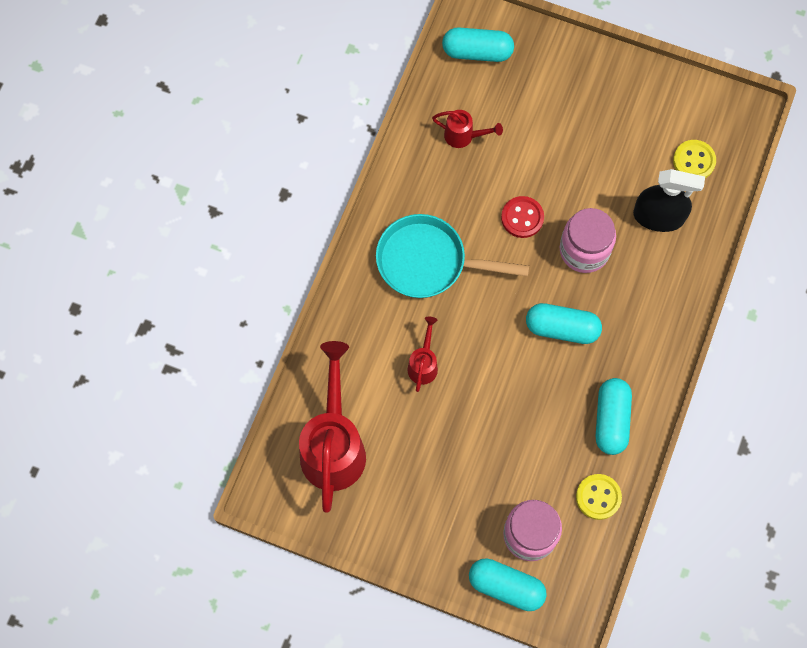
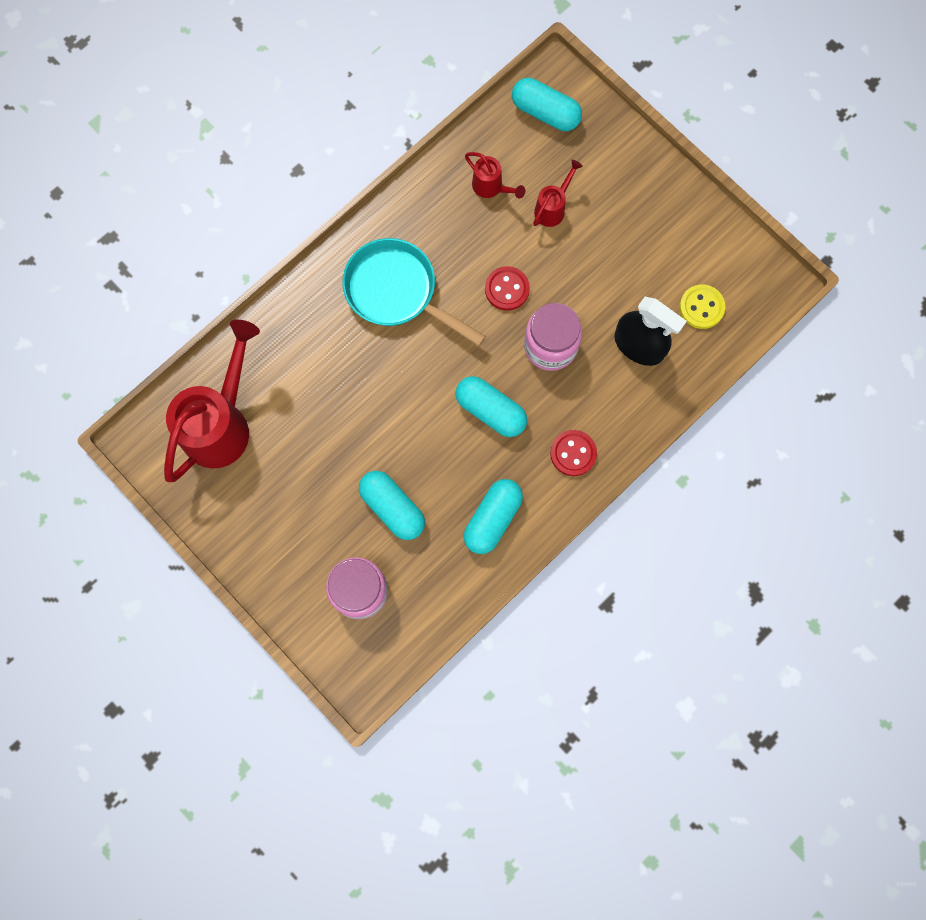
camera: 25 degrees right, 5 degrees up
(423, 364) = (343, 385): red watering can -> red watering can (553, 208)
(506, 586) = (313, 629): turquoise capsule -> turquoise capsule (392, 508)
(598, 497) = (442, 586): yellow button -> none
(650, 333) = (573, 453): none -> red button

